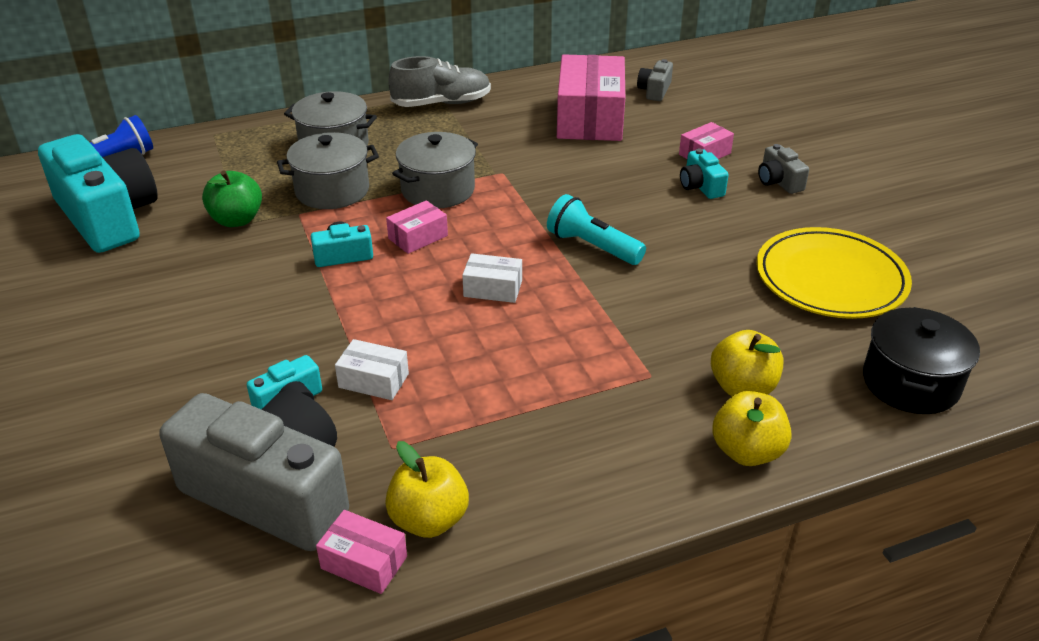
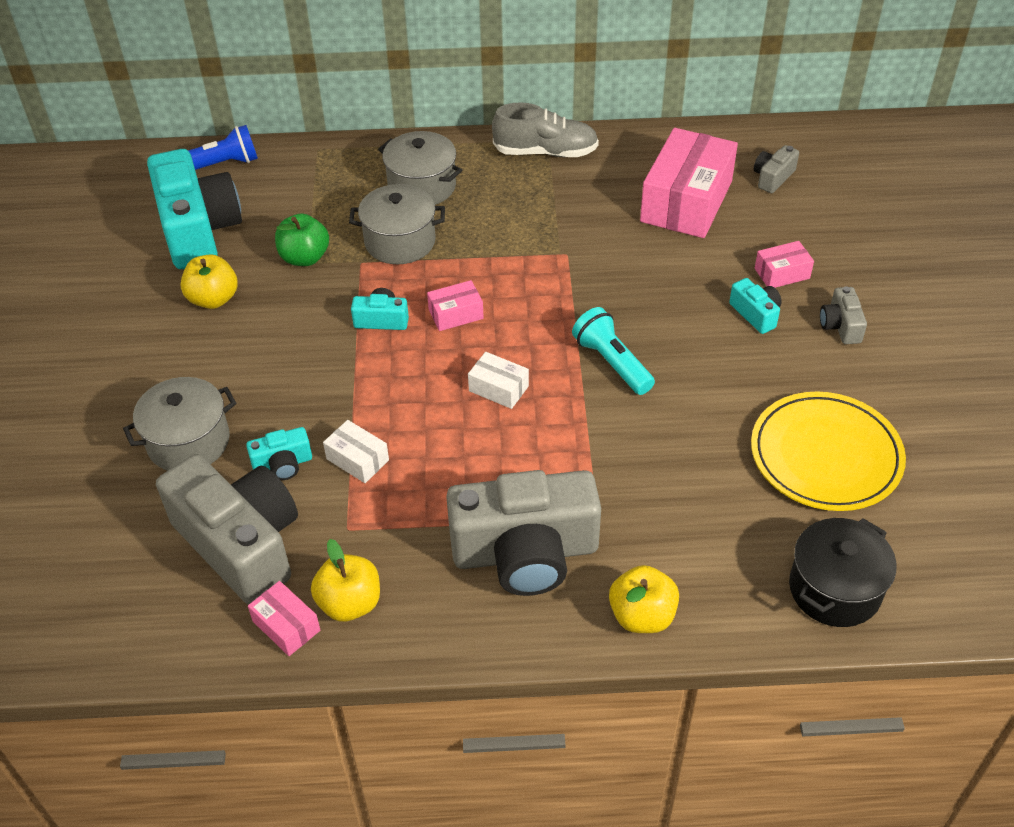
camera: 20 degrees right, 10 degrees up
(438, 190) = (497, 262): grey pot -> grey pot (189, 442)
(597, 423) = (525, 552): none -> grey camera
(700, 186) = (756, 314): turquoise camera -> turquoise camera turned 150 degrees clockwise
(742, 387) = (673, 551): yellow apple -> yellow apple (213, 299)

